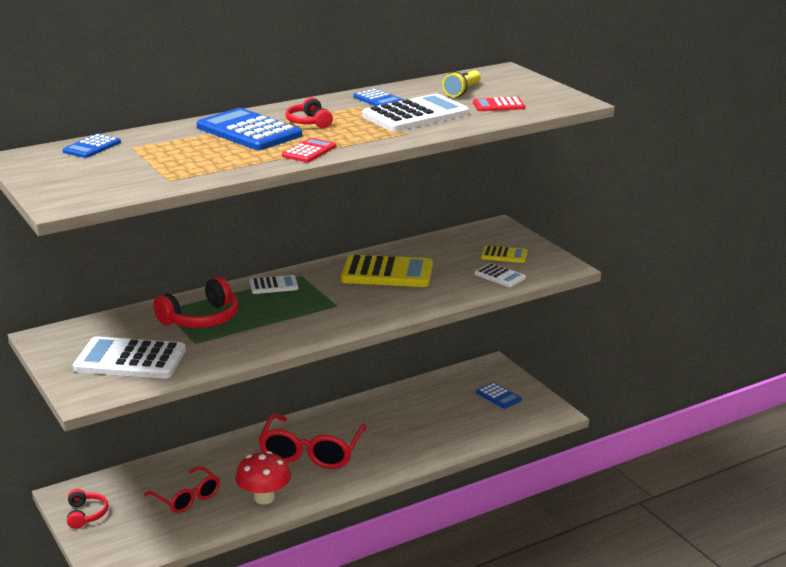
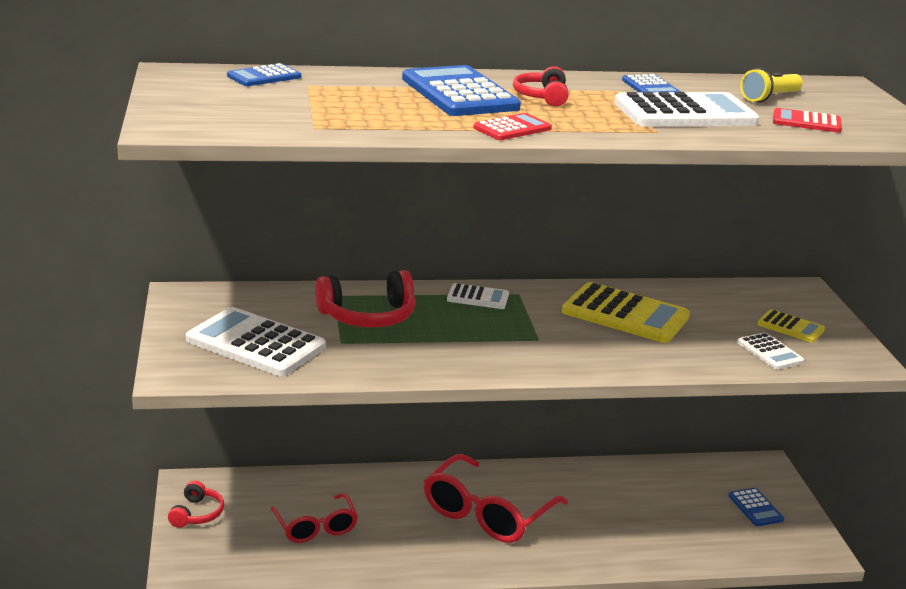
camera: 20 degrees right, 0 degrees up
(264, 498) = (402, 554): red mushroom -> none

